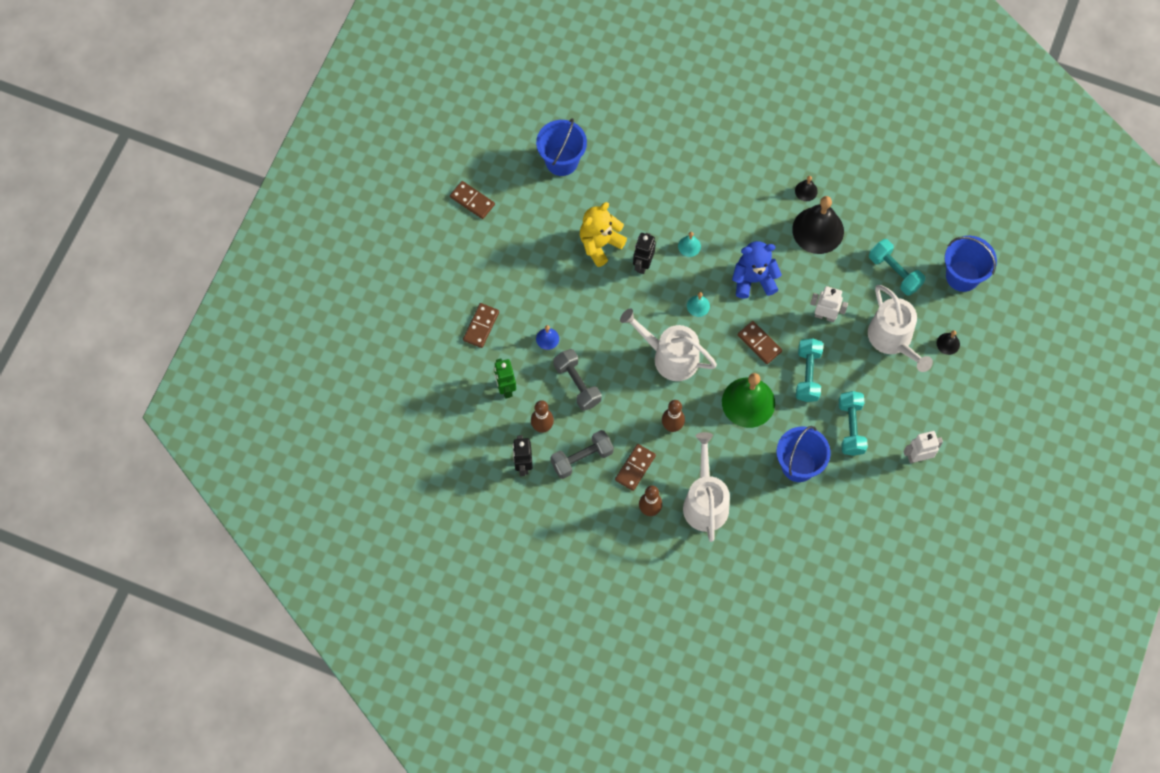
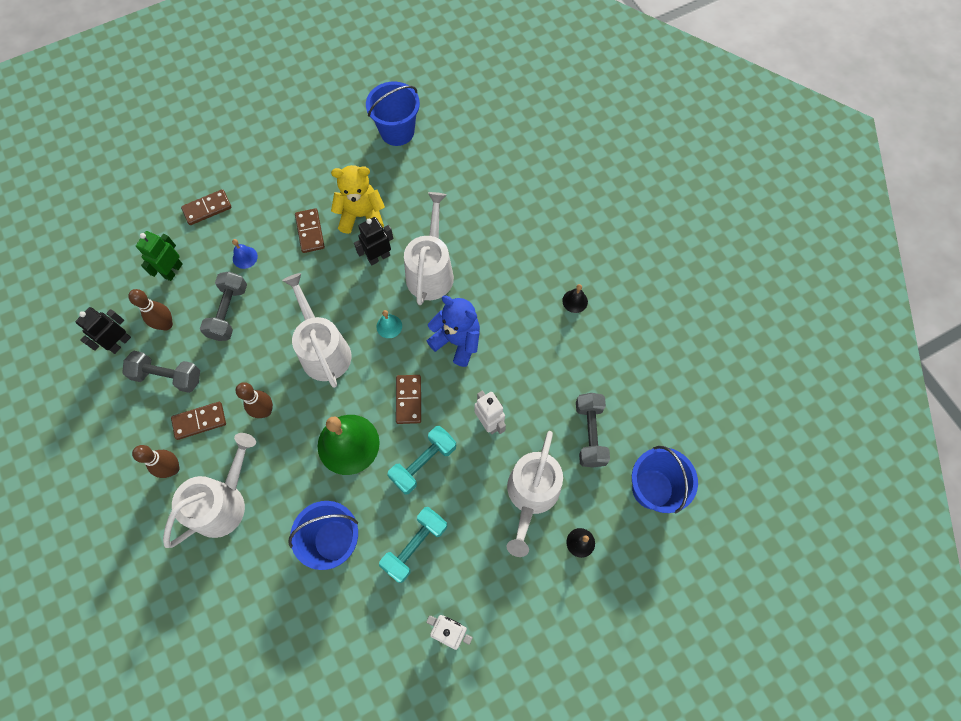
camera: 40 degrees right, 0 degrees up
(472, 201) = (301, 112): brown domino -> brown domino (310, 232)
(689, 246) = (431, 271): turquoise bell -> white watering can
(818, 230) = (554, 342): black bell -> none
(894, 272) = (590, 434): turquoise dumbbell -> grey dumbbell

